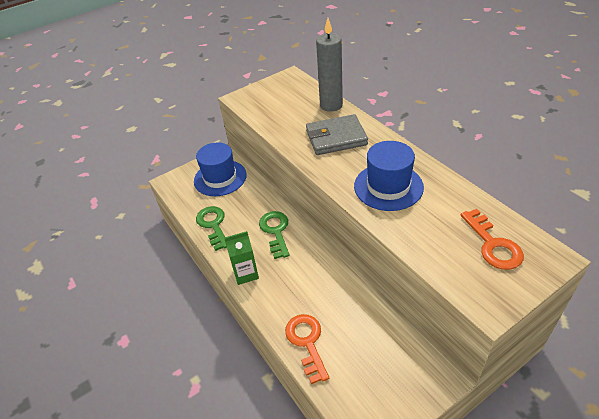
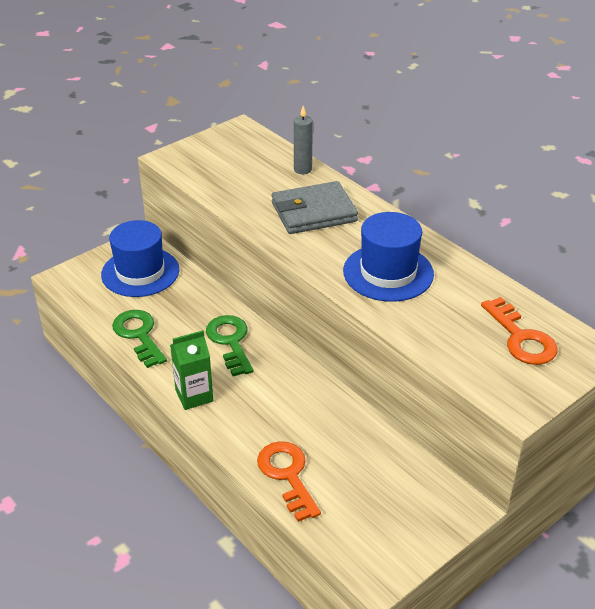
camera: 10 degrees left, 5 degrees down
(331, 105) = (302, 170): grey candle -> grey candle, size x0.57

